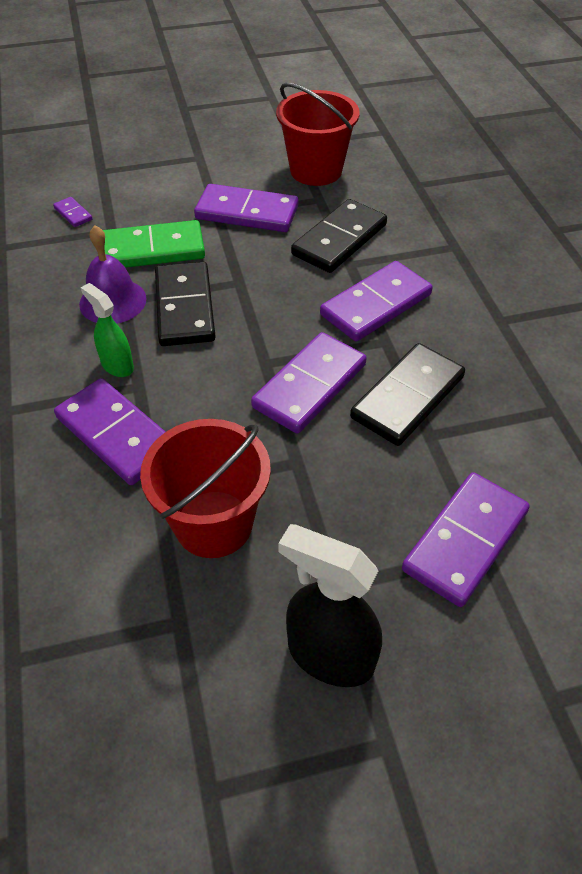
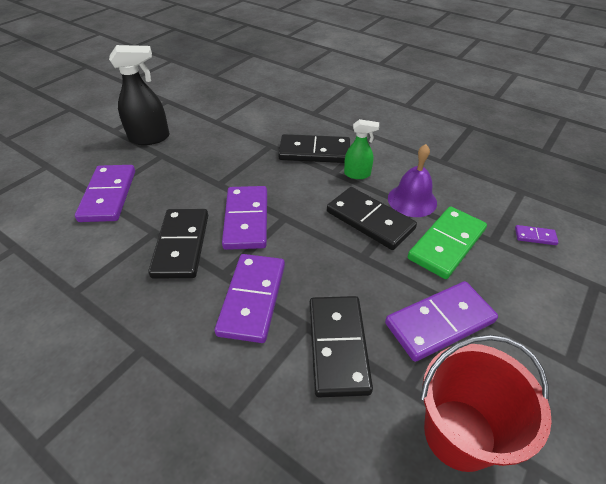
camera: 140 degrees right, 5 degrees down
(116, 434) = (314, 152): purple domino -> black domino
(213, 524) = (233, 147): red bucket -> none

